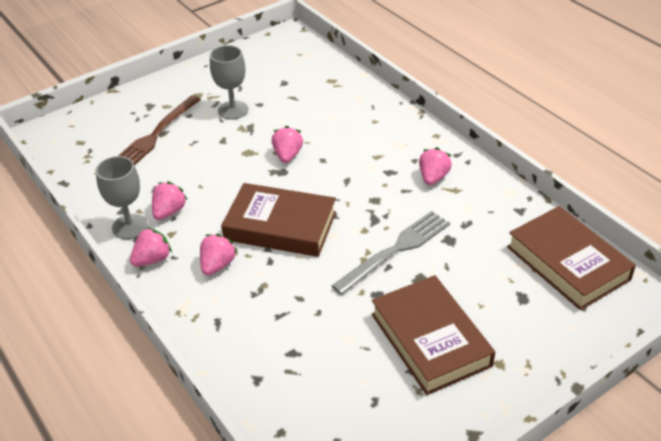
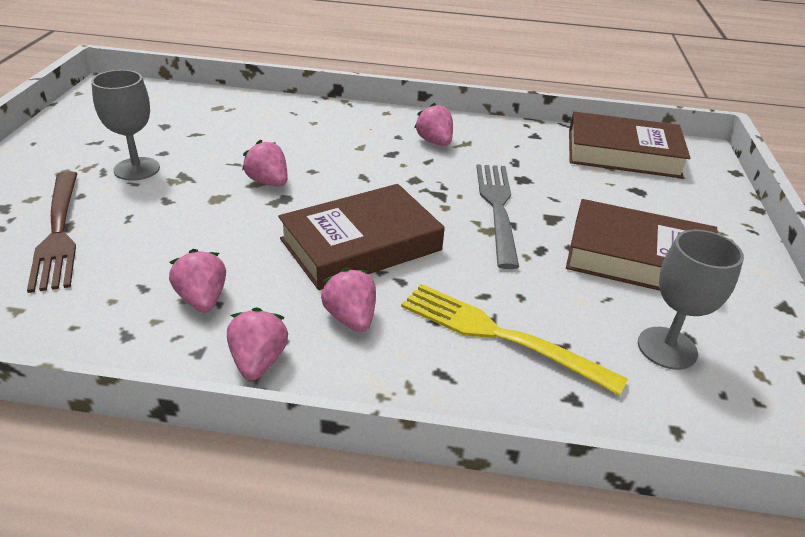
camera: 50 degrees left, 5 degrees down
(130, 226) = (168, 344): grey goblet -> grey goblet (667, 348)
(272, 323) = (499, 335): none -> yellow fork

